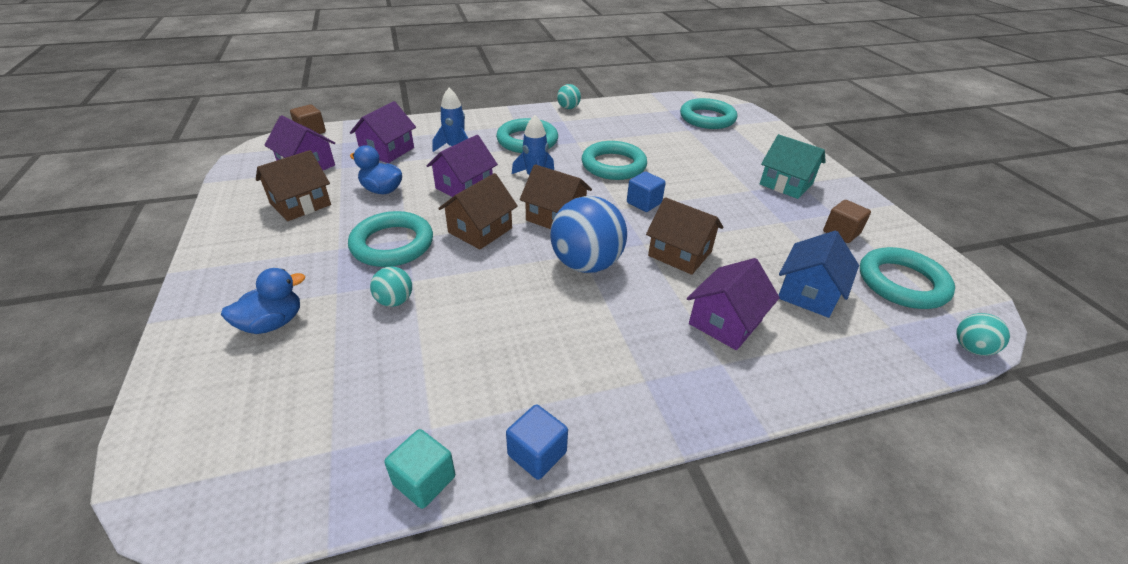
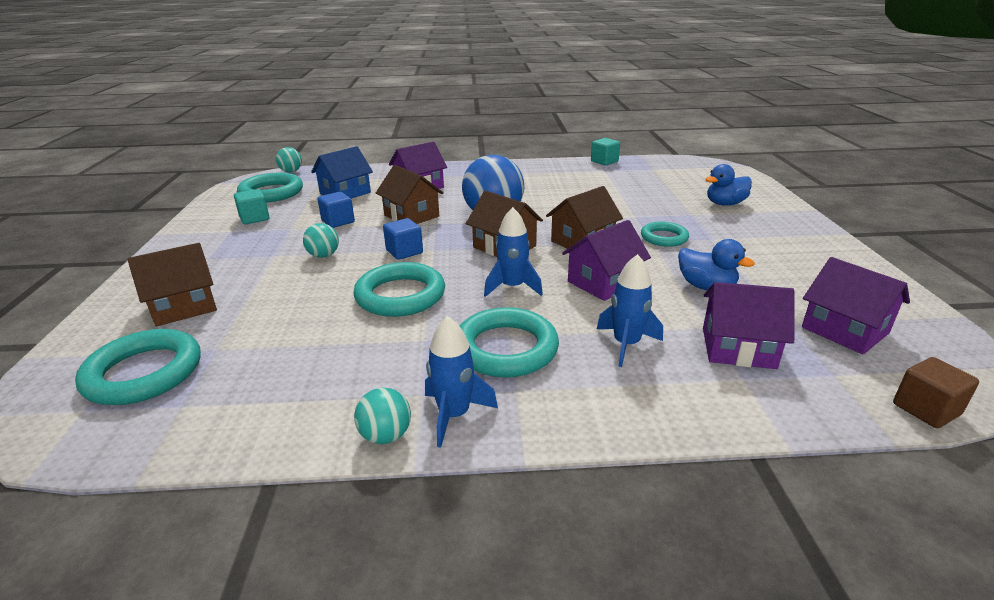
camera: 165 degrees left, 10 degrees down
(300, 204) = (793, 278): brown house -> brown house (184, 306)
(387, 151) = (738, 348): purple house -> purple house turned 60 degrees clockwise
(392, 244) = (664, 238): turquoise ring -> turquoise ring, size x0.61
(395, 301) = (644, 207): turquoise ball -> turquoise ball (323, 255)
(537, 453) = (553, 163): blue cube -> blue cube (338, 221)
(542, 115) = (454, 415): none -> blue rocket
(786, 184) = (224, 258): turquoise house -> none
(841, 232) = (254, 218): brown cube -> turquoise cube

